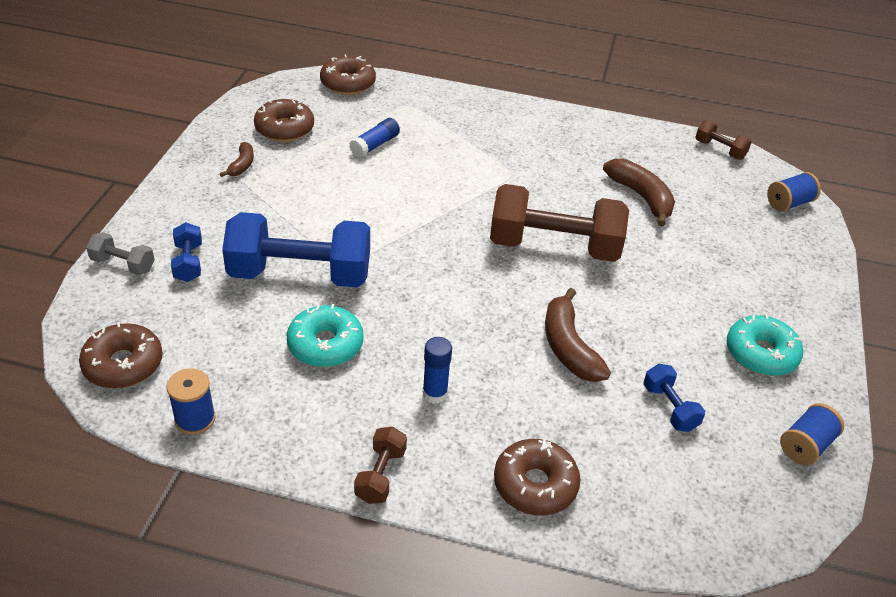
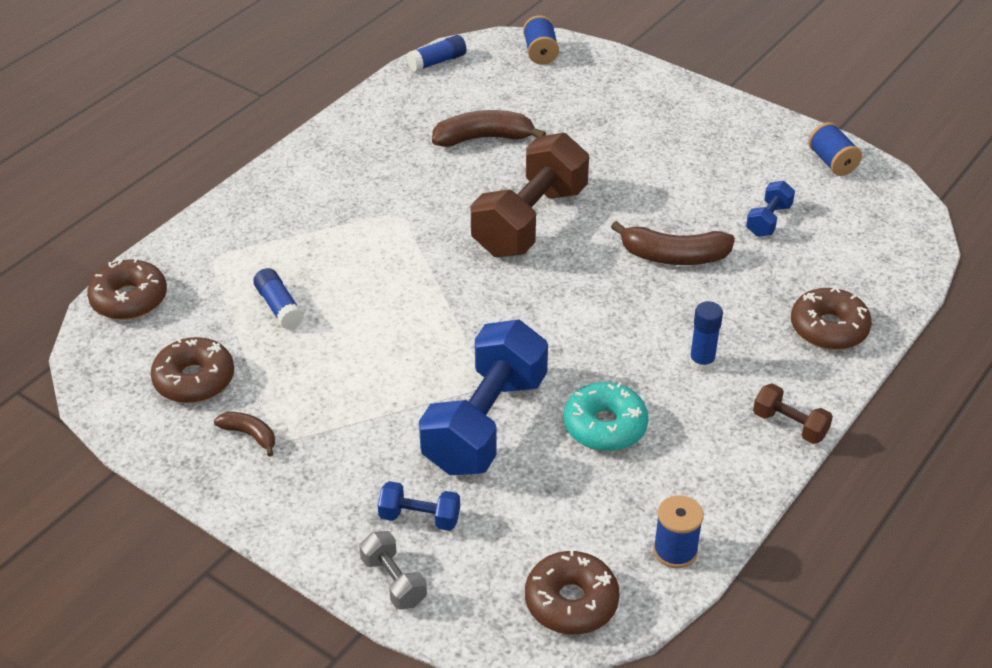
camera: 65 degrees left, 0 degrees up
(123, 264) = (394, 581): grey dumbbell -> grey dumbbell turned 75 degrees counterclockwise
(669, 408) = (768, 220): blue dumbbell -> blue dumbbell turned 60 degrees counterclockwise
(719, 150) = (437, 62): brown dumbbell -> blue glue stick
(760, 354) = (725, 146): turquoise donut -> none

